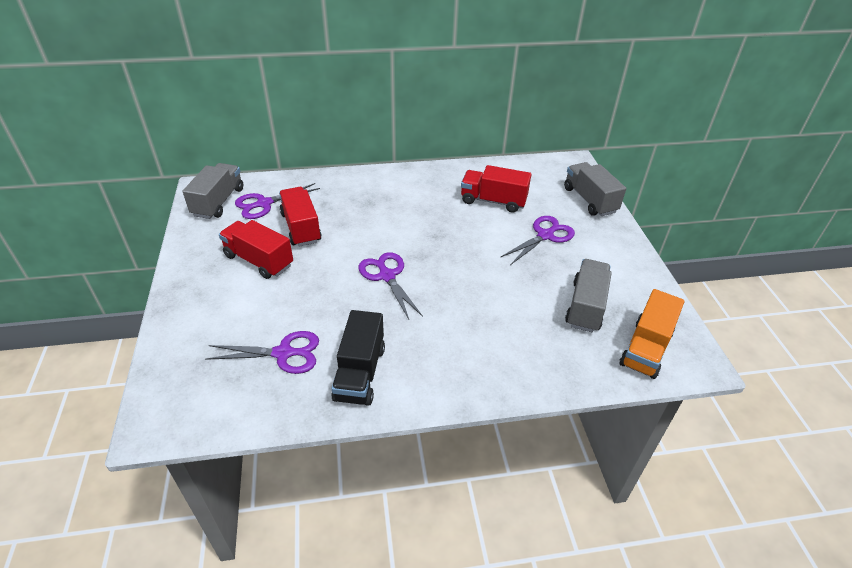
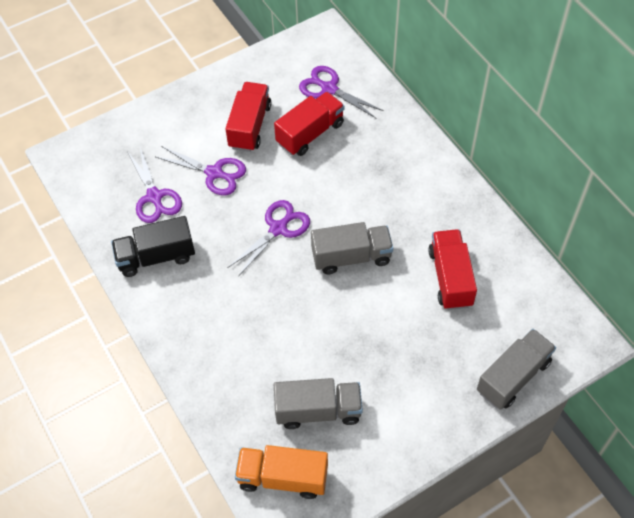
camera: 70 degrees right, 15 degrees up
(218, 202) = (312, 55): grey truck -> grey truck (351, 257)
(545, 235) = (415, 346): purple scissors -> purple scissors (214, 173)

